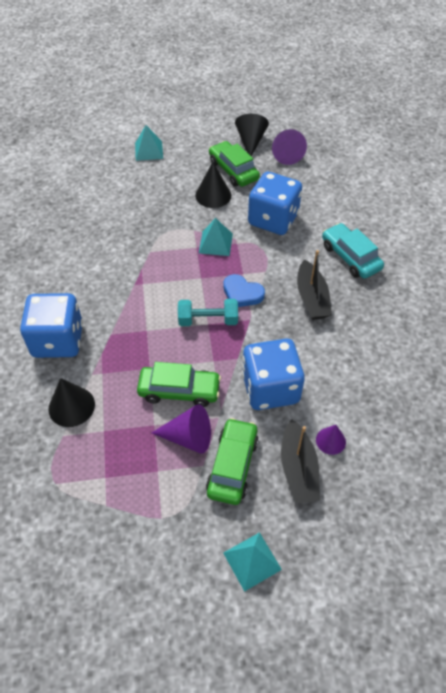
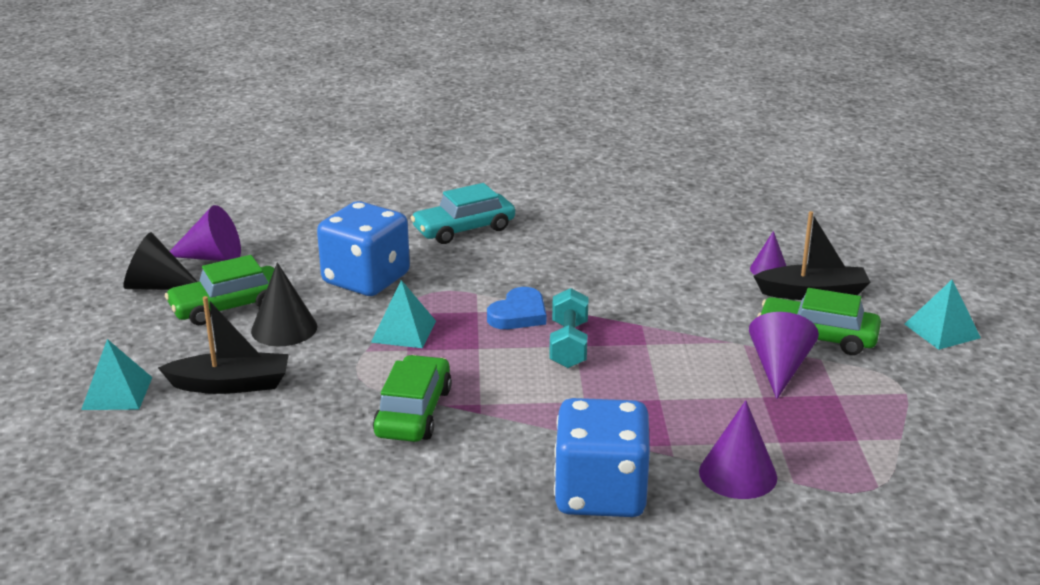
camera: 85 degrees left, 25 degrees down
(71, 406) = (738, 474): black cone -> purple cone
(179, 390) = (701, 373): green car -> green car (413, 412)
(270, 388) = (693, 303): blue dice -> none
(312, 298) = (536, 262): black boat -> black boat (231, 384)

